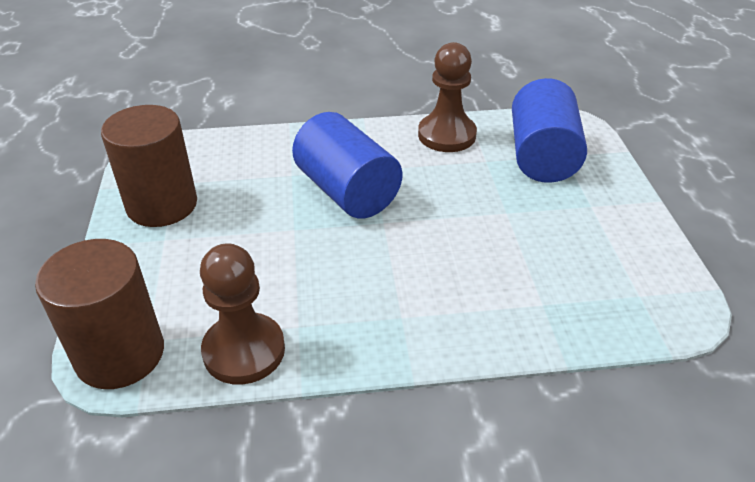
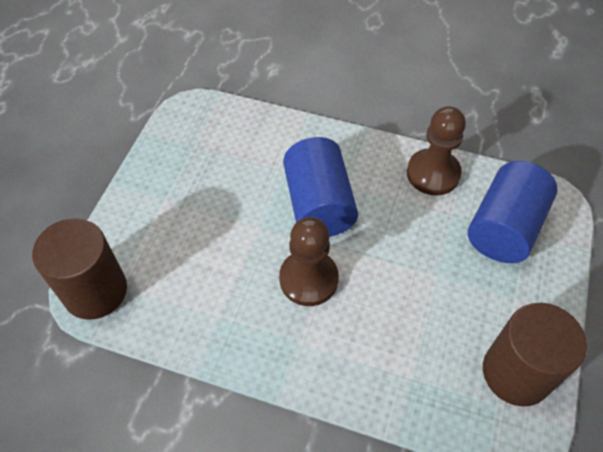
camera: 25 degrees right, 15 degrees up
(162, 205) = (176, 165): brown cylinder -> brown cylinder (516, 373)
(244, 350) = (174, 323): brown pawn -> brown pawn (308, 279)

